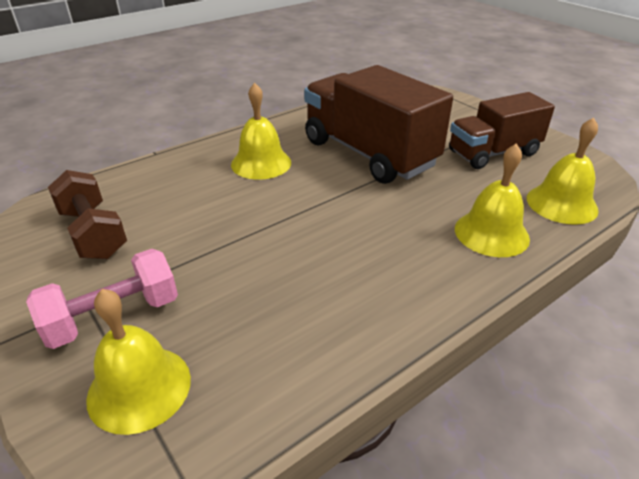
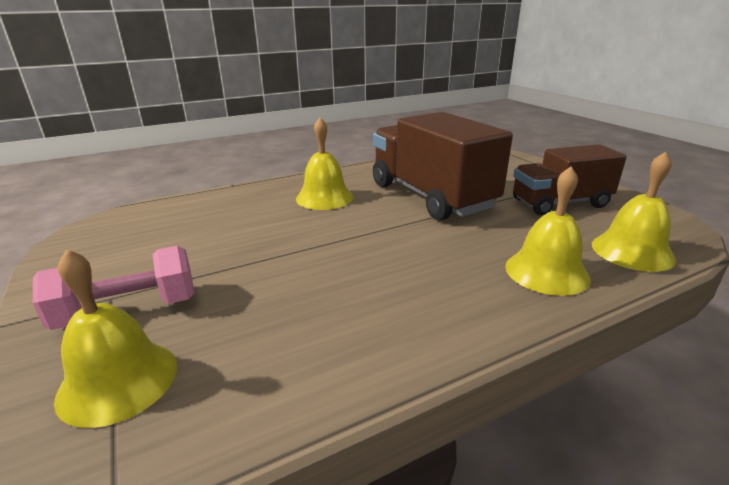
camera: 10 degrees right, 10 degrees down
(93, 233) = (148, 240): brown dumbbell -> none

